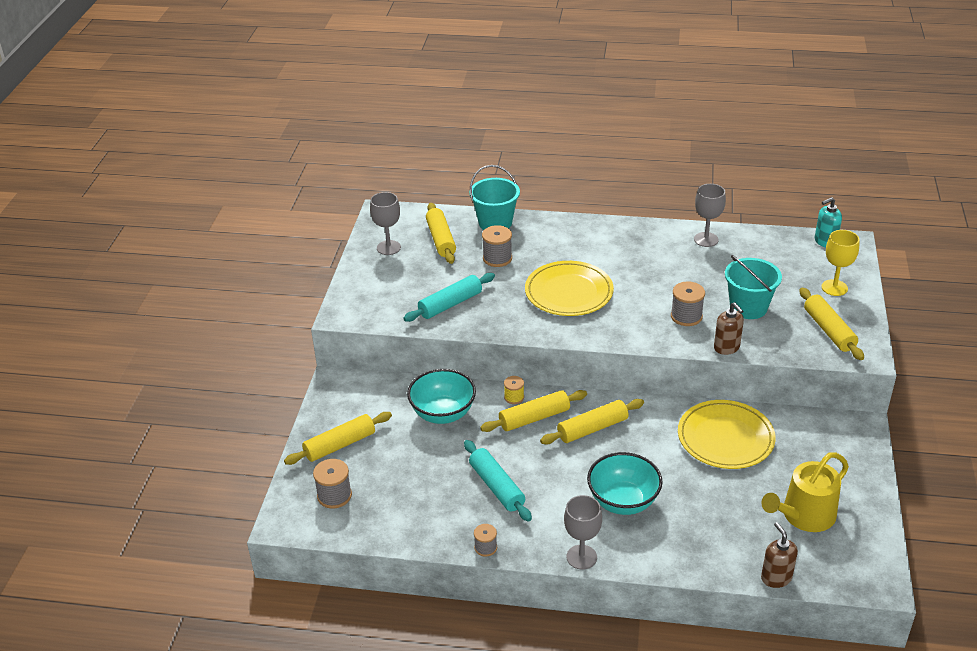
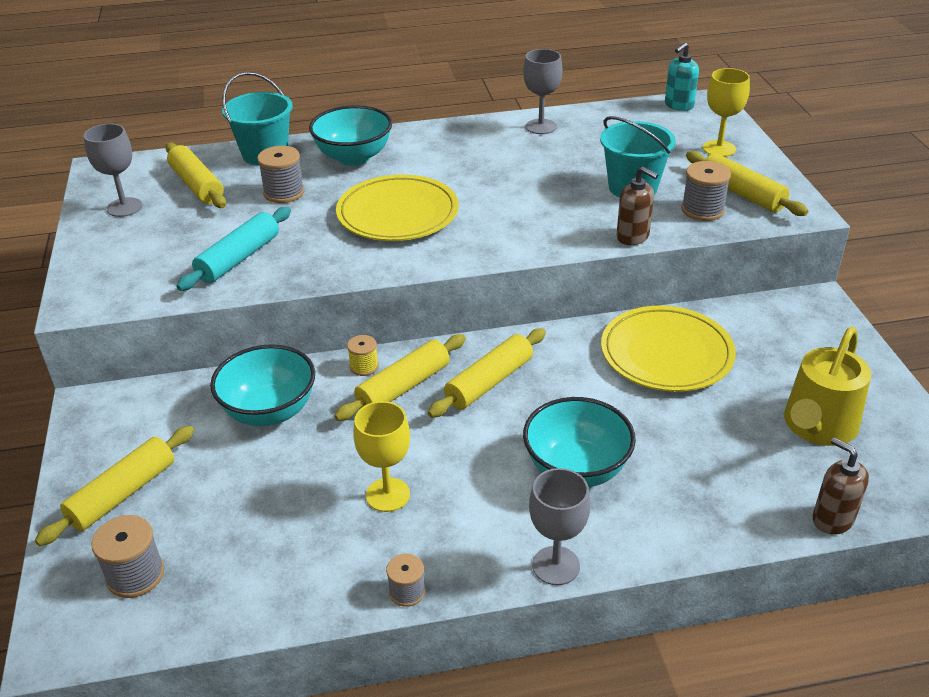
camera: 20 degrees left, 0 degrees up
(496, 487) = (388, 495): turquoise rolling pin -> yellow goblet
(556, 238) = (354, 157): none -> turquoise bowl
(686, 316) = (562, 212): grey spool -> grey spool (702, 210)

